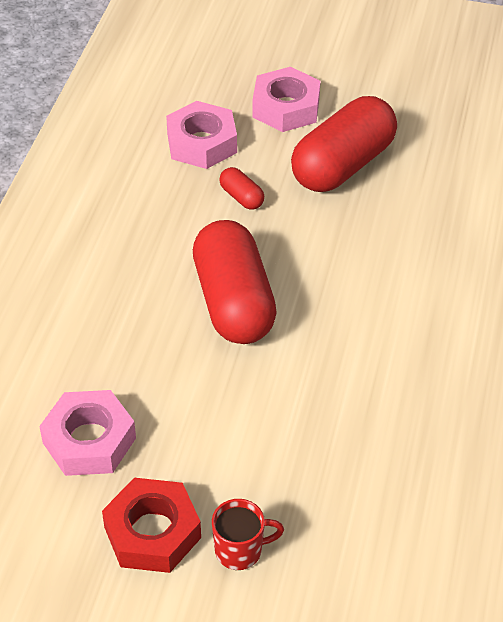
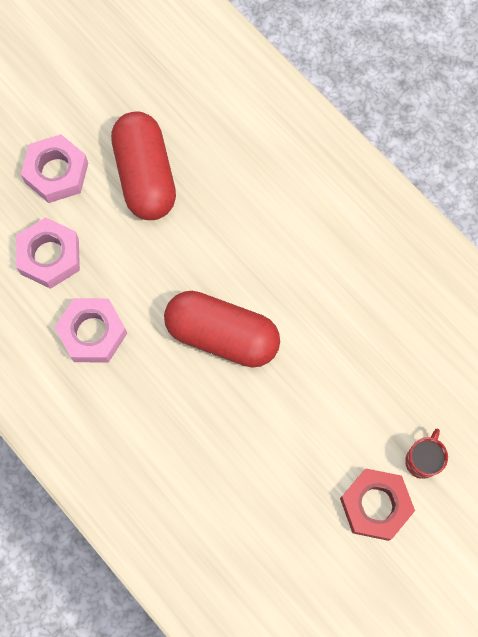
camera: 55 degrees left, 25 degrees up
(89, 440) = (277, 503): pink nut -> pink nut (92, 333)
(241, 197) = (126, 265): red capsule -> none

